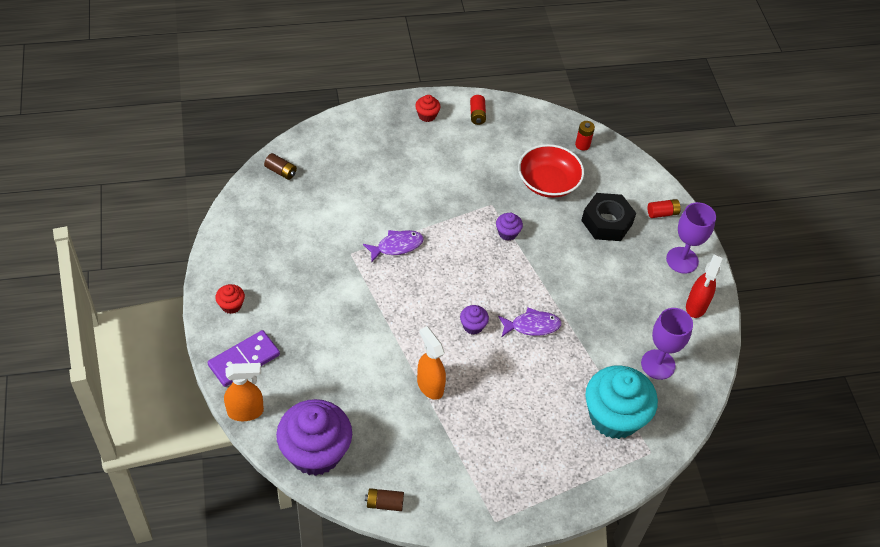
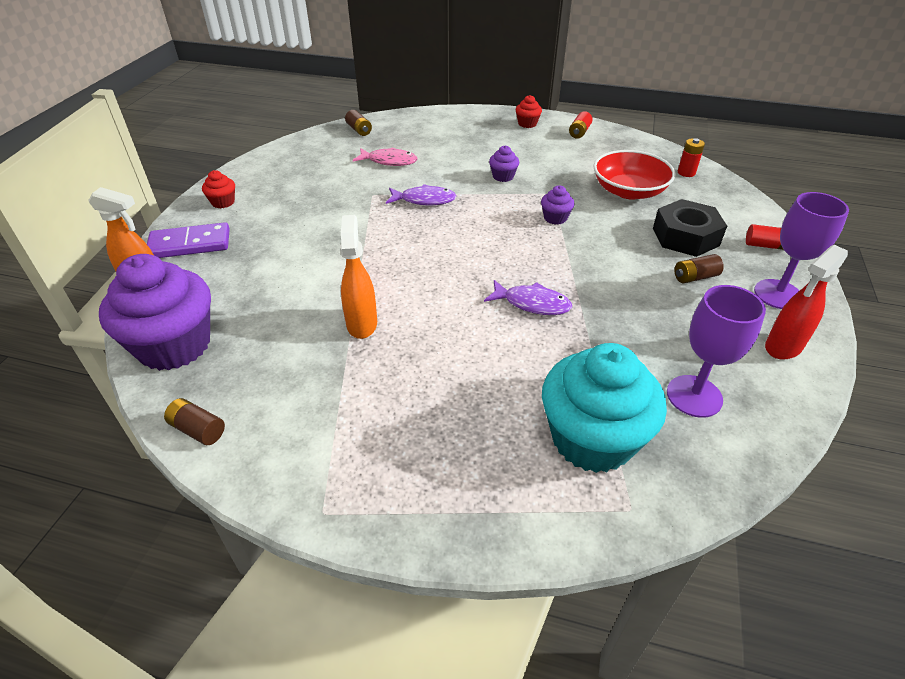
camera: 30 degrees right, 10 degrees down
(337, 207) = (389, 161): none -> pink fish
(473, 326) = (457, 283): purple cupcake -> purple cupcake (503, 176)
(626, 262) = (695, 277): none -> brown battery

